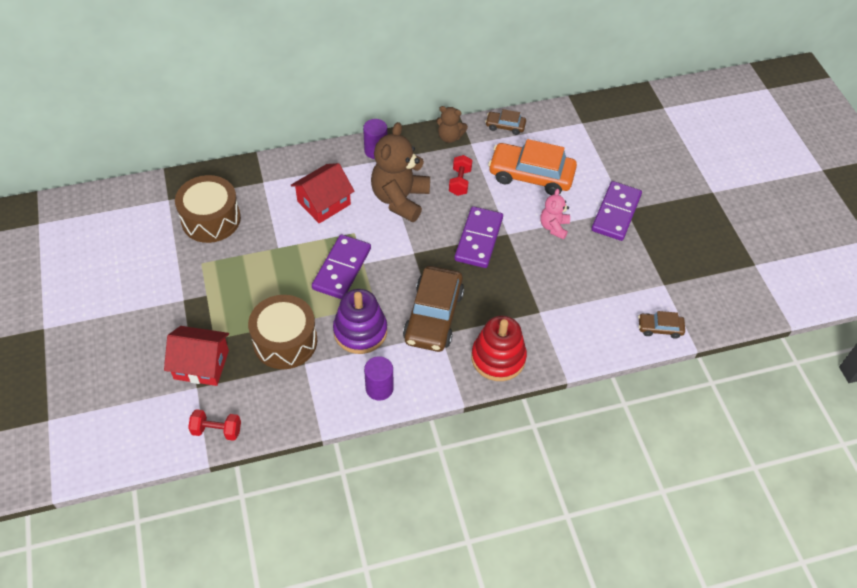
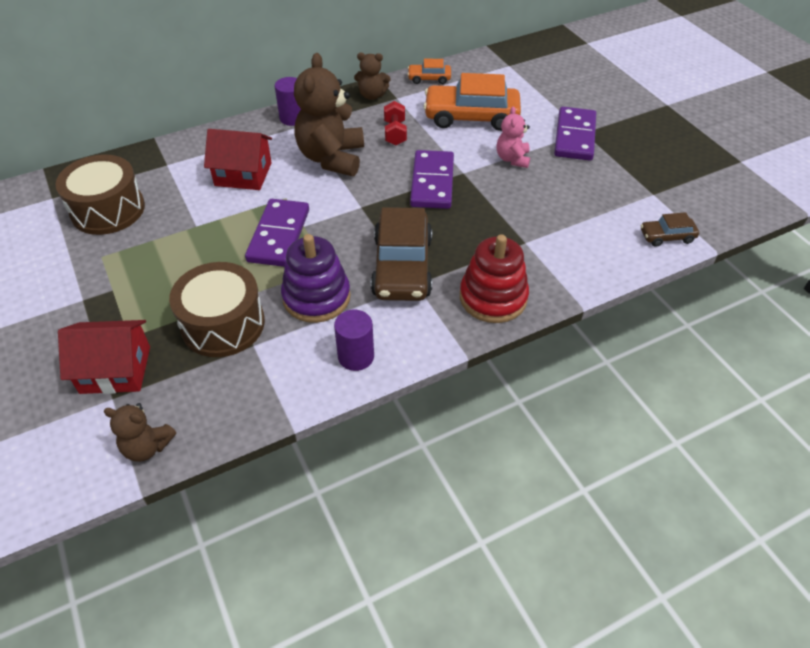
camera: 10 degrees left, 5 degrees down
(217, 430) = (147, 447): red dumbbell -> brown teddy bear
(324, 203) = (243, 174): red house -> red house turned 60 degrees clockwise
(505, 126) = (429, 78): brown car -> orange car

